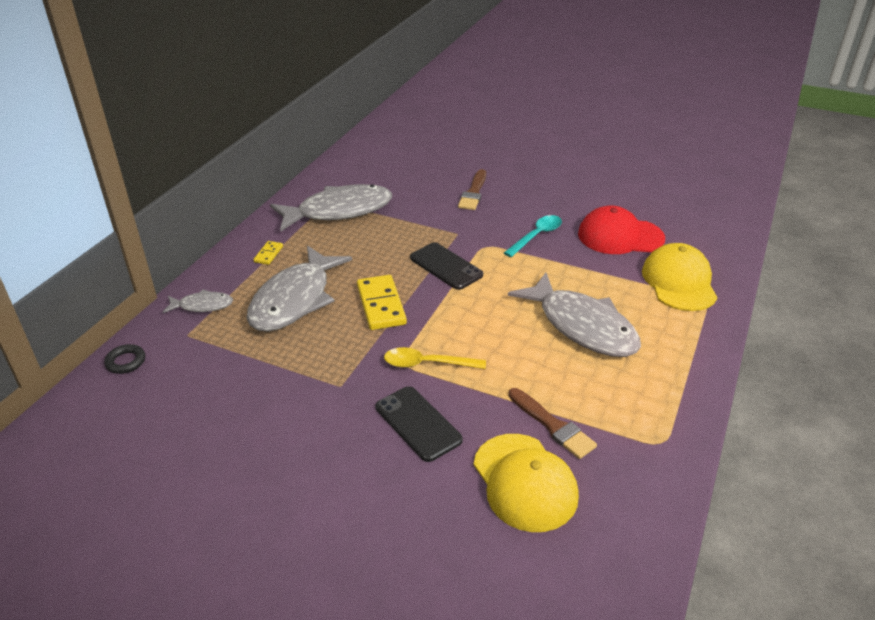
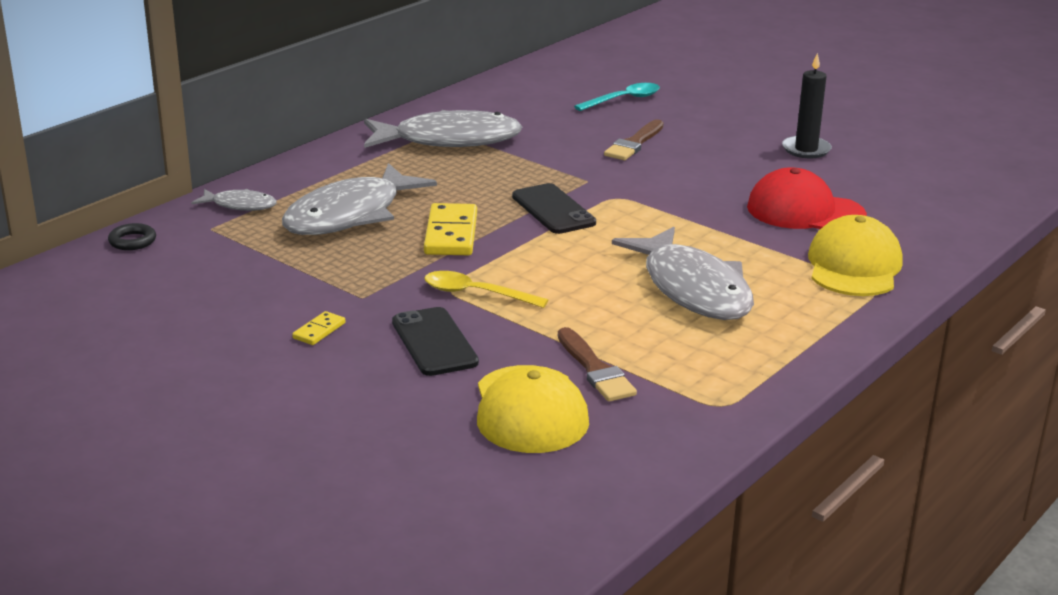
camera: 15 degrees right, 10 degrees down
(268, 254) = (341, 169): yellow domino -> yellow domino (319, 331)
(536, 236) = (691, 196): turquoise spoon -> turquoise spoon (623, 100)
(591, 179) = (806, 149): none -> black candle

